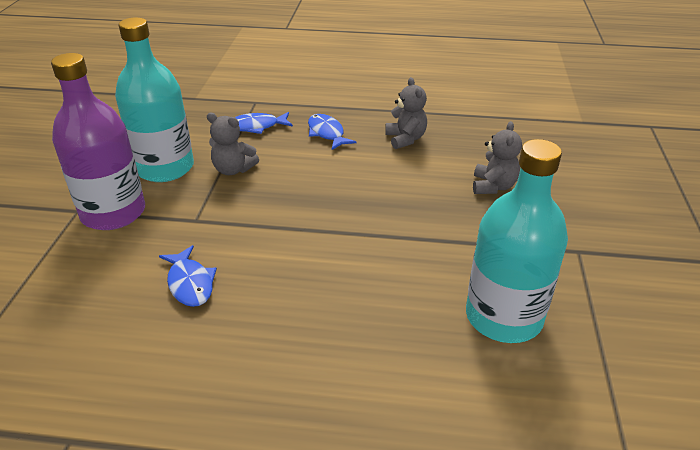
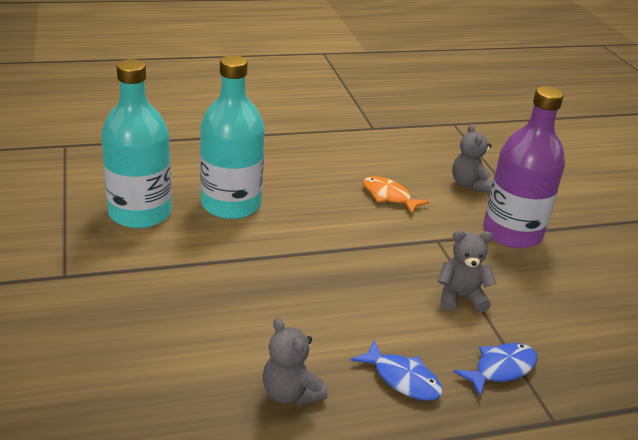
camera: 155 degrees right, 5 degrees down
(165, 168) = (530, 285): turquoise bottle -> turquoise bottle (231, 204)
(190, 283) = (389, 196): blue fish -> orange fish
(493, 186) = (155, 336): grey teddy bear -> grey teddy bear (469, 185)

